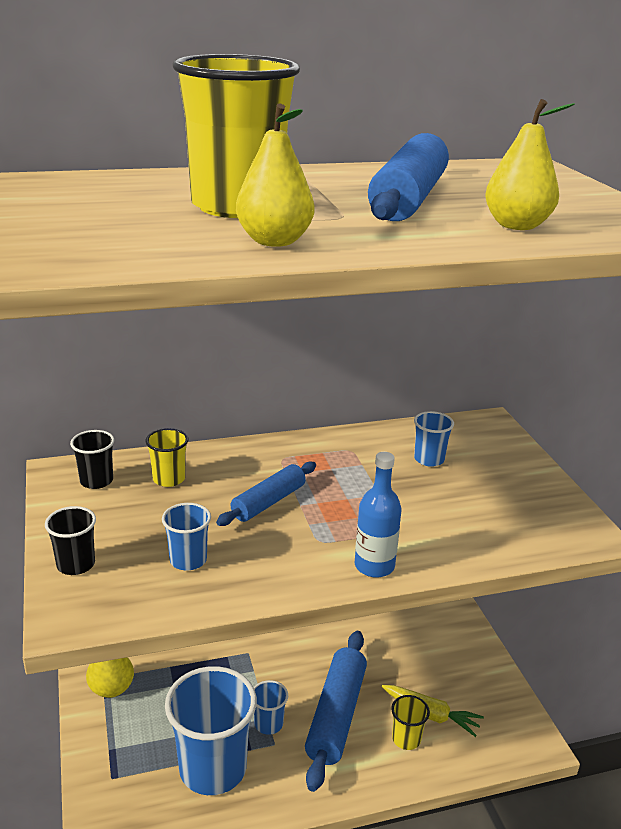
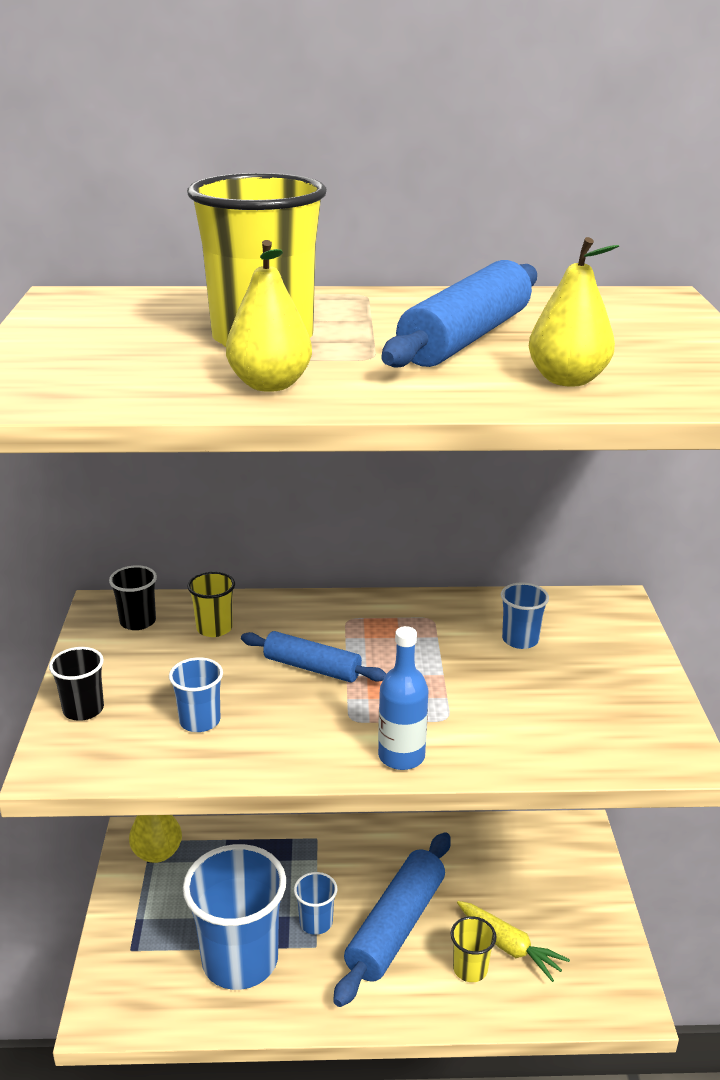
camera: 15 degrees right, 0 degrees up
(268, 502) = (312, 667): blue rolling pin -> blue rolling pin turned 60 degrees clockwise

